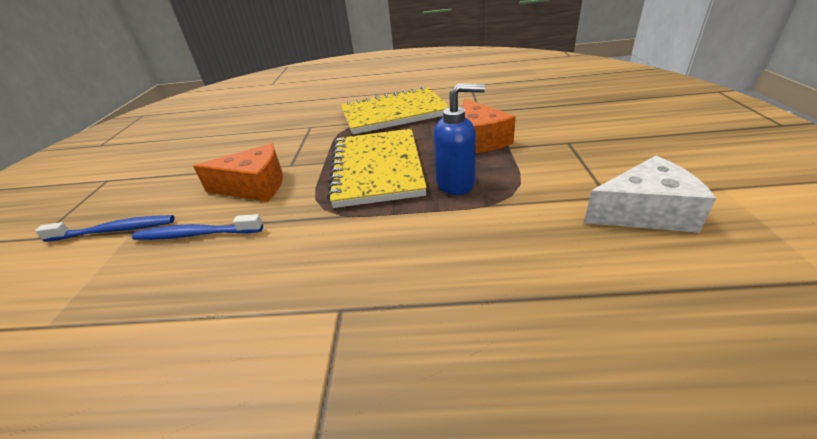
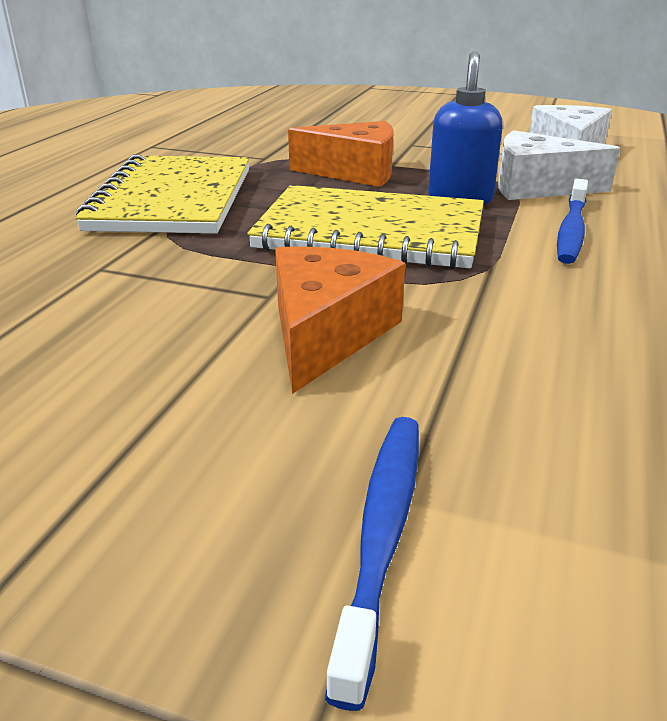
camera: 75 degrees left, 5 degrees down
(196, 234) = (475, 397): blue toothbrush -> blue toothbrush (571, 231)
(514, 210) = (537, 187): none -> white cheese

